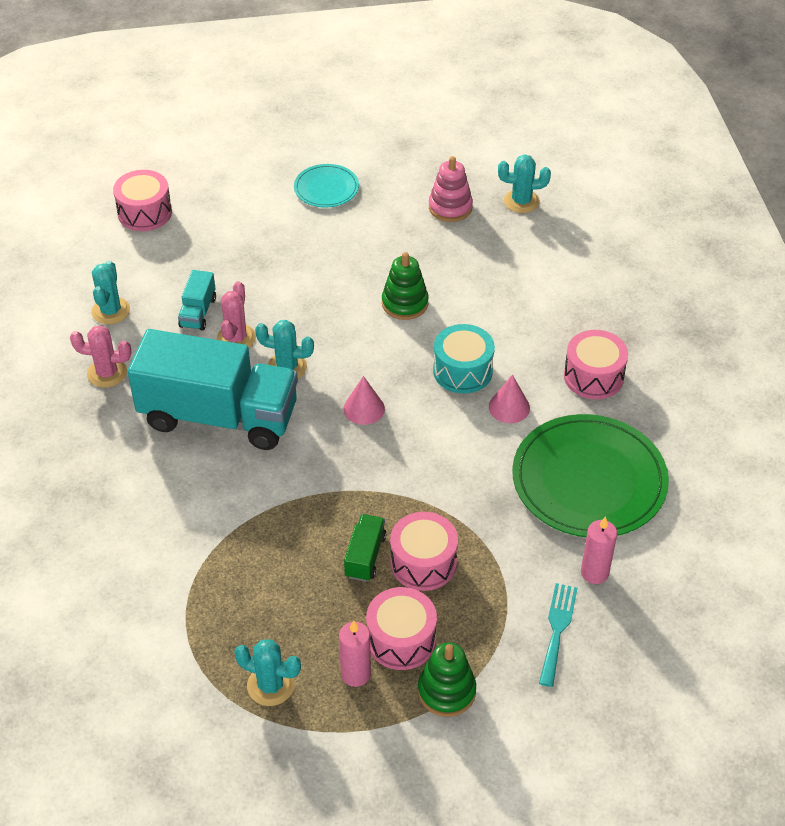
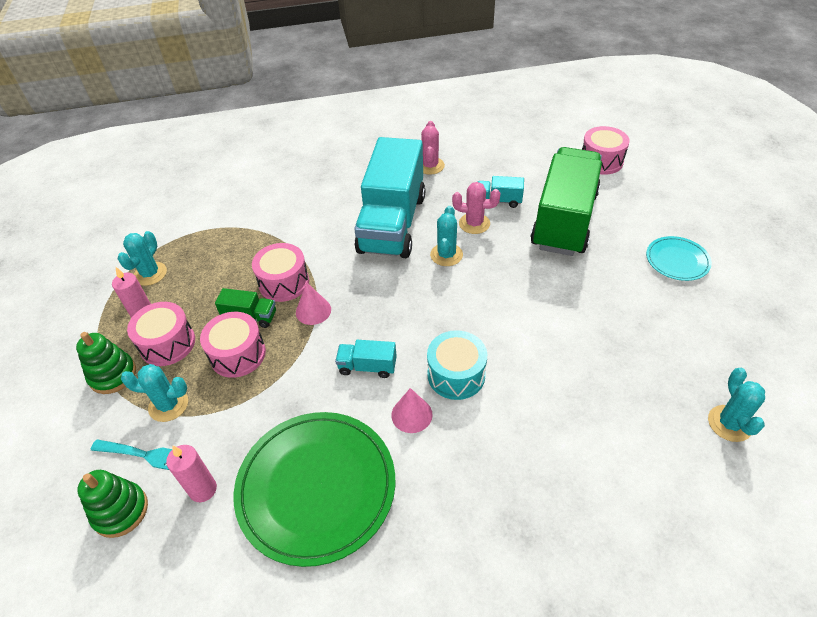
camera: 90 degrees right, 0 degrees up
(111, 311) = (491, 159): turquoise cactus -> turquoise cactus (168, 405)
(247, 261) = (564, 220): none -> green truck
(364, 408) = (404, 306): pink cone -> pink cone (313, 311)
(405, 303) = (537, 326): green stacking toy -> green stacking toy (120, 511)
(448, 442) = (367, 367): none -> turquoise truck
(450, 207) = (690, 356): pink stacking toy -> none
(593, 376) = (461, 496): pink drum -> pink drum (284, 282)

